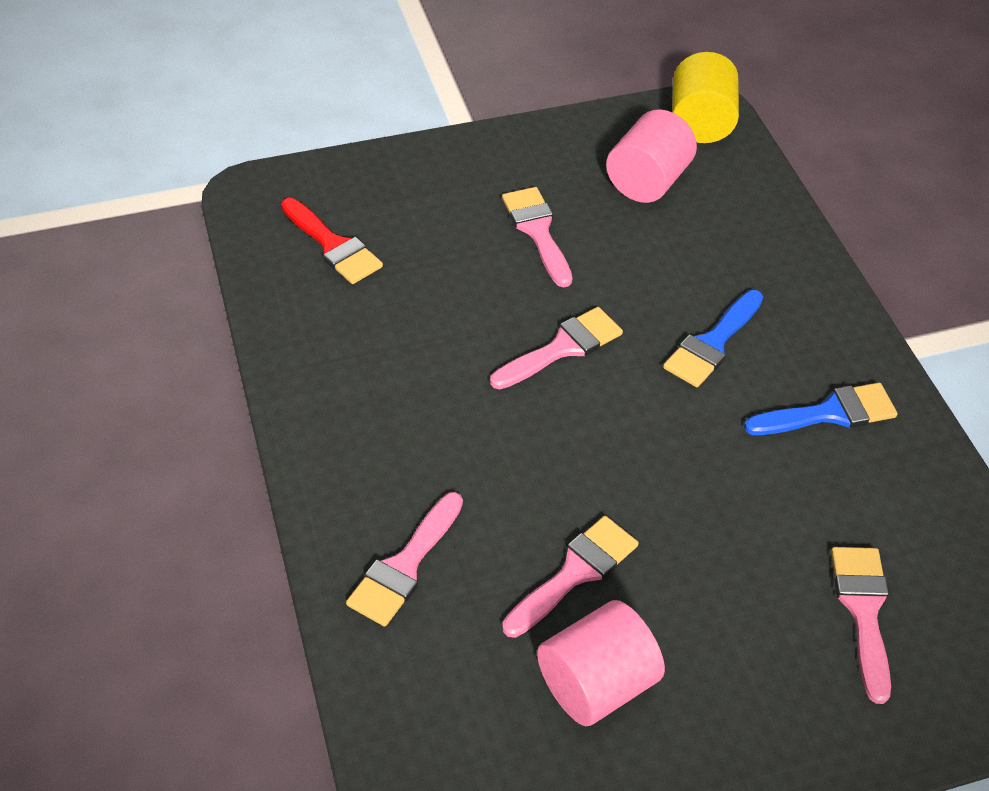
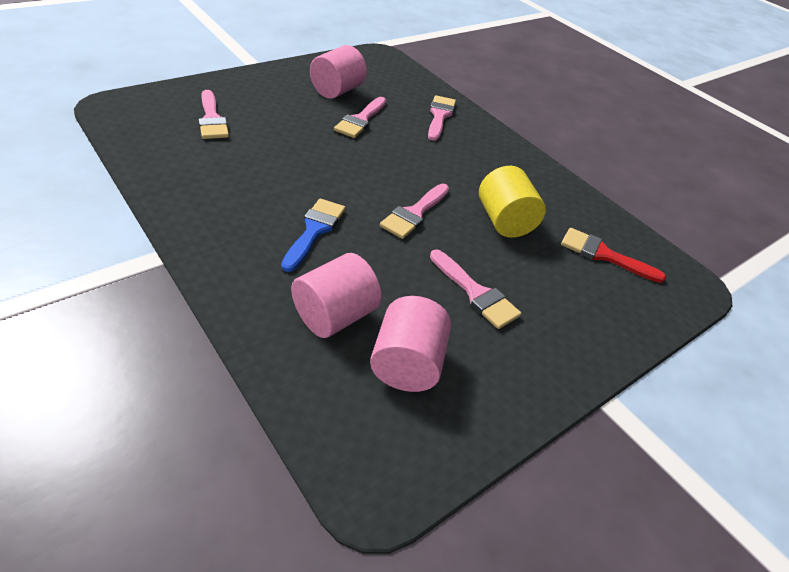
camera: 155 degrees right, 5 degrees down
(700, 123) = (377, 462): yellow cylinder -> yellow cylinder (504, 221)
(709, 237) = (335, 315): none -> pink cylinder
(829, 413) = (227, 200): blue brush -> none

